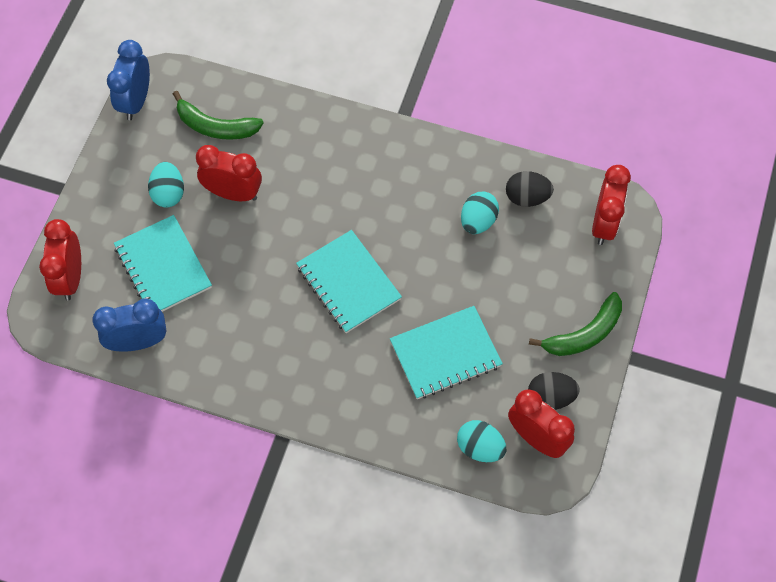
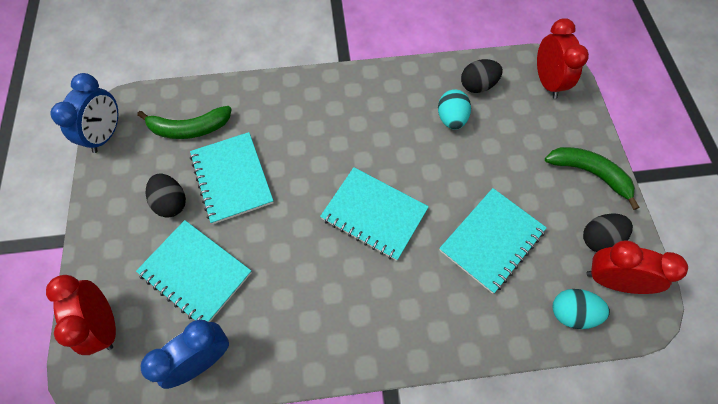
camera: 25 degrees left, 0 degrees up
(136, 101) = (106, 135): blue clock -> blue clock turned 150 degrees counterclockwise
(168, 193) = (171, 202): turquoise egg -> black egg
(233, 193) = (232, 178): red clock -> turquoise notebook
(584, 334) = (589, 173): green banana -> green banana turned 90 degrees counterclockwise

